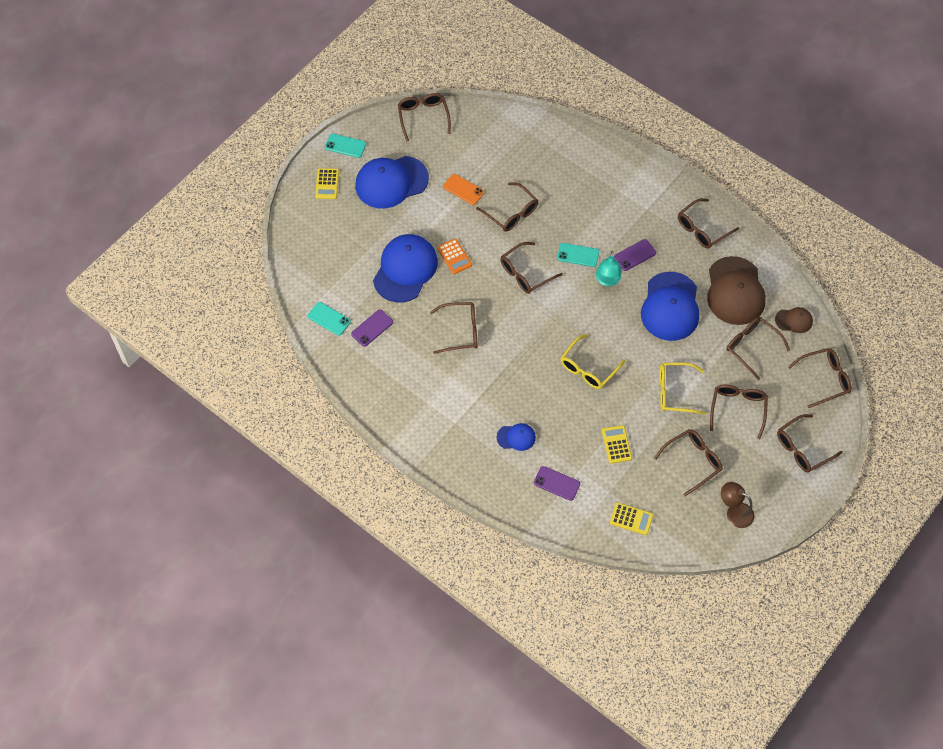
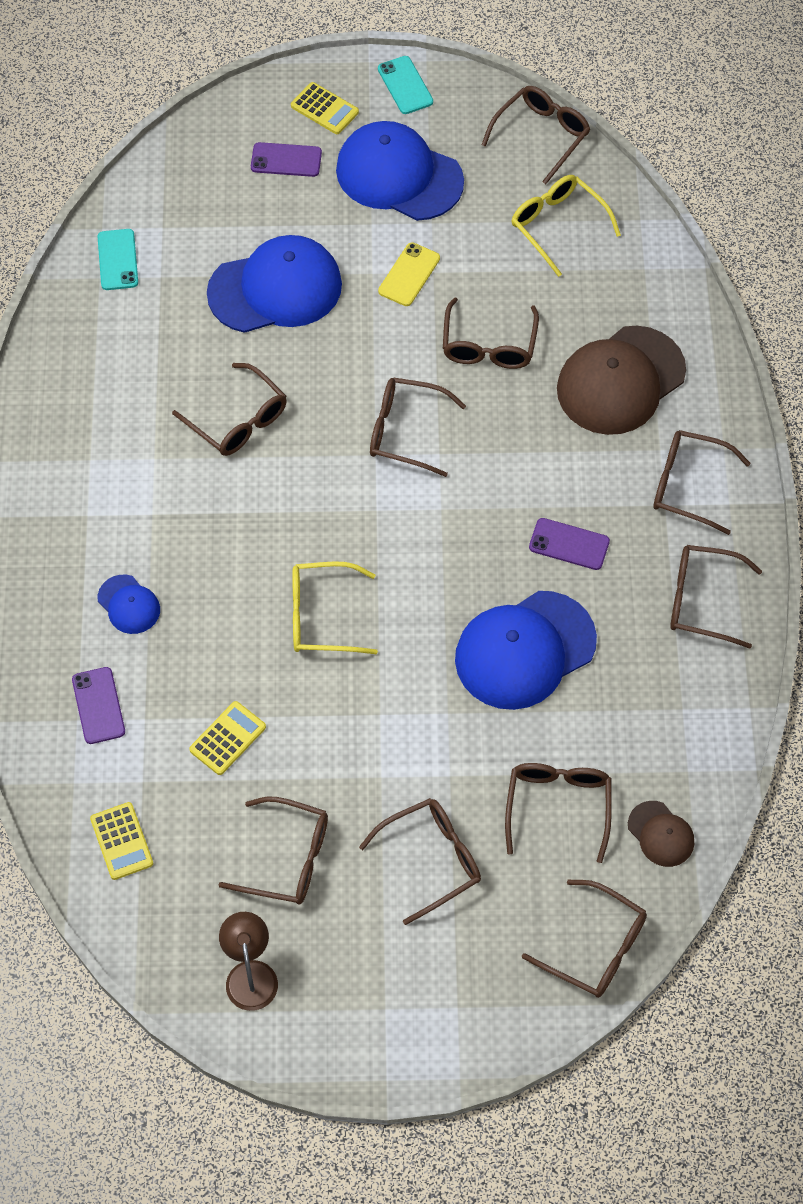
camera: 50 degrees right, 0 degrees up
(327, 184) = (324, 109): yellow calculator -> yellow calculator turned 105 degrees counterclockwise
(372, 328) = (148, 317): purple phone -> purple phone (286, 160)
(447, 215) = (409, 275): none -> yellow phone
(454, 256) = (351, 329): orange calculator -> none
(463, 189) = (470, 263): orange phone -> none
(578, 255) = (499, 473): turquoise phone -> none
(607, 280) = (492, 539): turquoise lamp -> none
(675, 392) = (385, 756): yellow glasses -> yellow glasses (558, 226)
(735, 291) = (635, 718): brown cap -> brown cap (620, 381)
(803, 448) = (445, 998): brown glasses -> brown glasses (689, 486)

